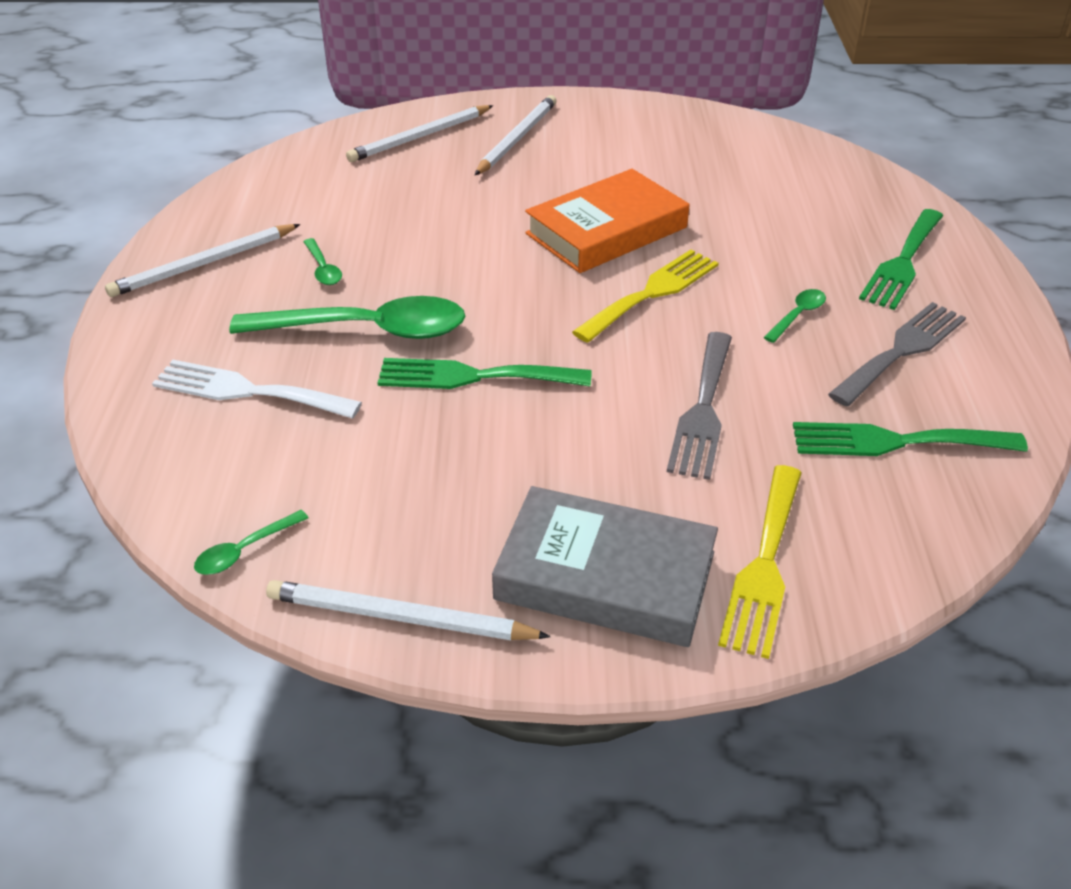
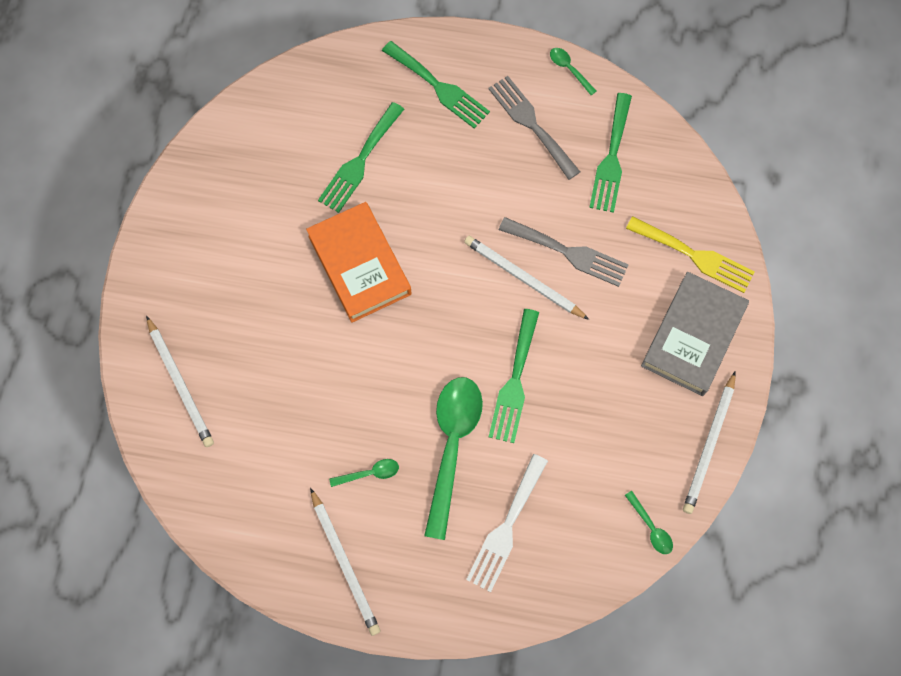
camera: 80 degrees left, 30 degrees up
(517, 138) = (203, 305): white pencil -> white pencil (523, 278)
(651, 293) = (443, 253): yellow fork -> none
(752, 215) = (360, 161): none -> green fork
(797, 315) = (485, 170): green spoon -> green spoon (569, 69)

